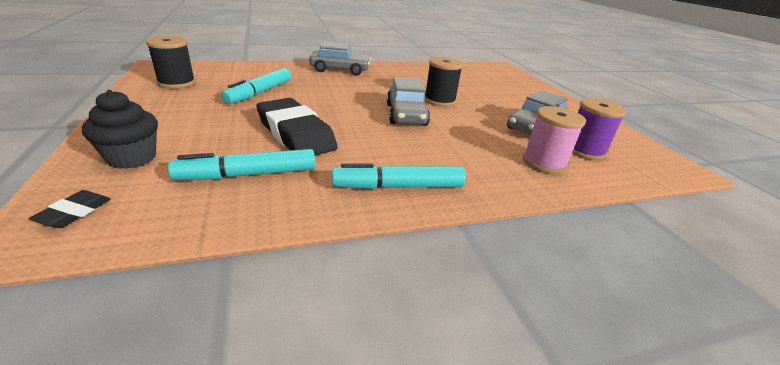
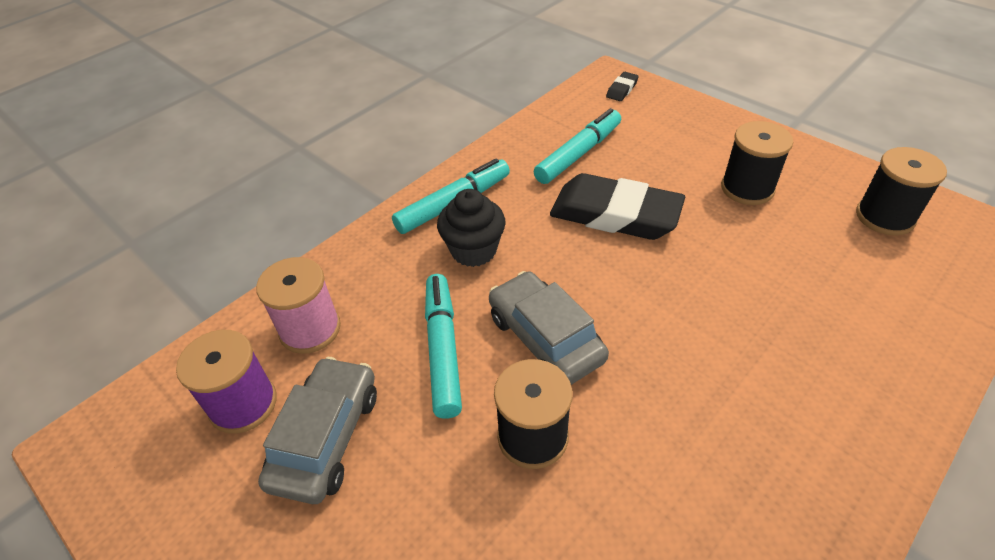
camera: 155 degrees right, 15 degrees up
(74, 212) = (622, 89): black eraser -> black eraser turned 45 degrees clockwise
(132, 158) = (676, 124): black cupcake -> black cupcake (473, 250)
(199, 112) = (747, 188): none -> black spool
(259, 92) = (776, 262): turquoise marker -> turquoise marker (443, 349)
(340, 70) = (831, 448): grey car -> none

